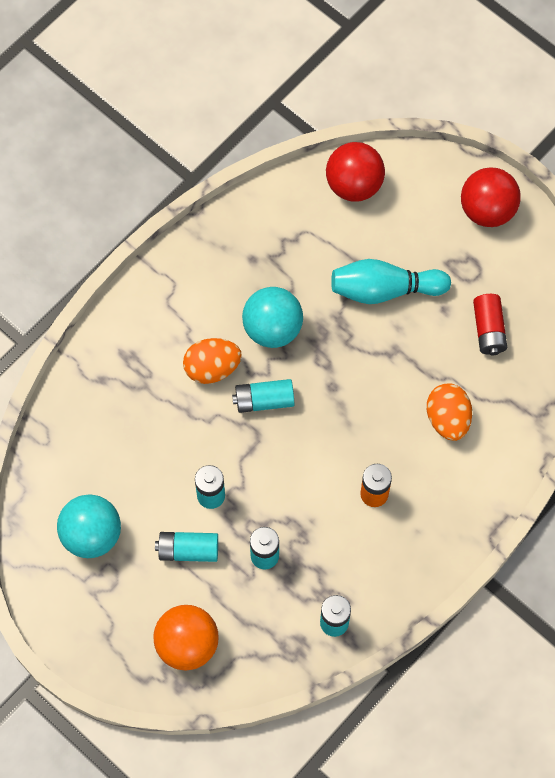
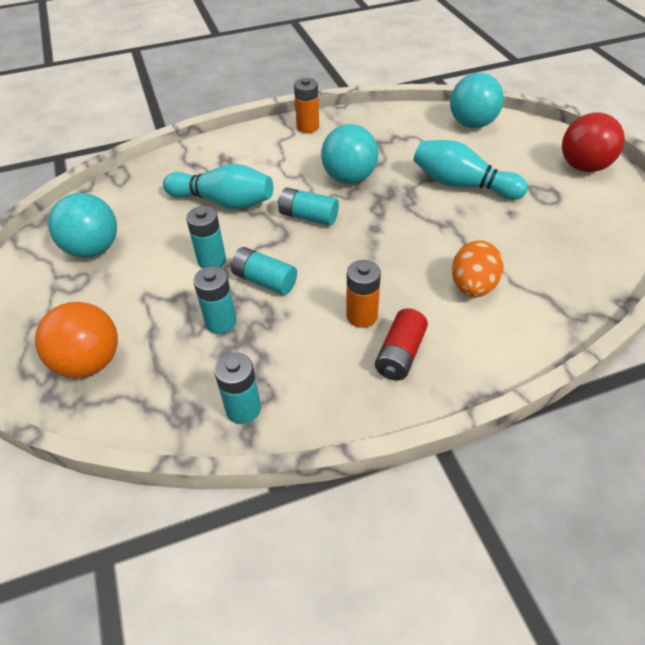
camera: 30 degrees right, 20 degrees down
(171, 418) = (224, 202): none -> turquoise bowling pin
(184, 266) = (308, 127): none -> orange battery
(188, 550) = (158, 290): turquoise battery -> turquoise battery (264, 280)
(212, 368) = (282, 184): orange egg -> none
(354, 185) = (472, 124): red ball -> turquoise ball
(488, 330) = (548, 238): red battery -> red battery (400, 354)

